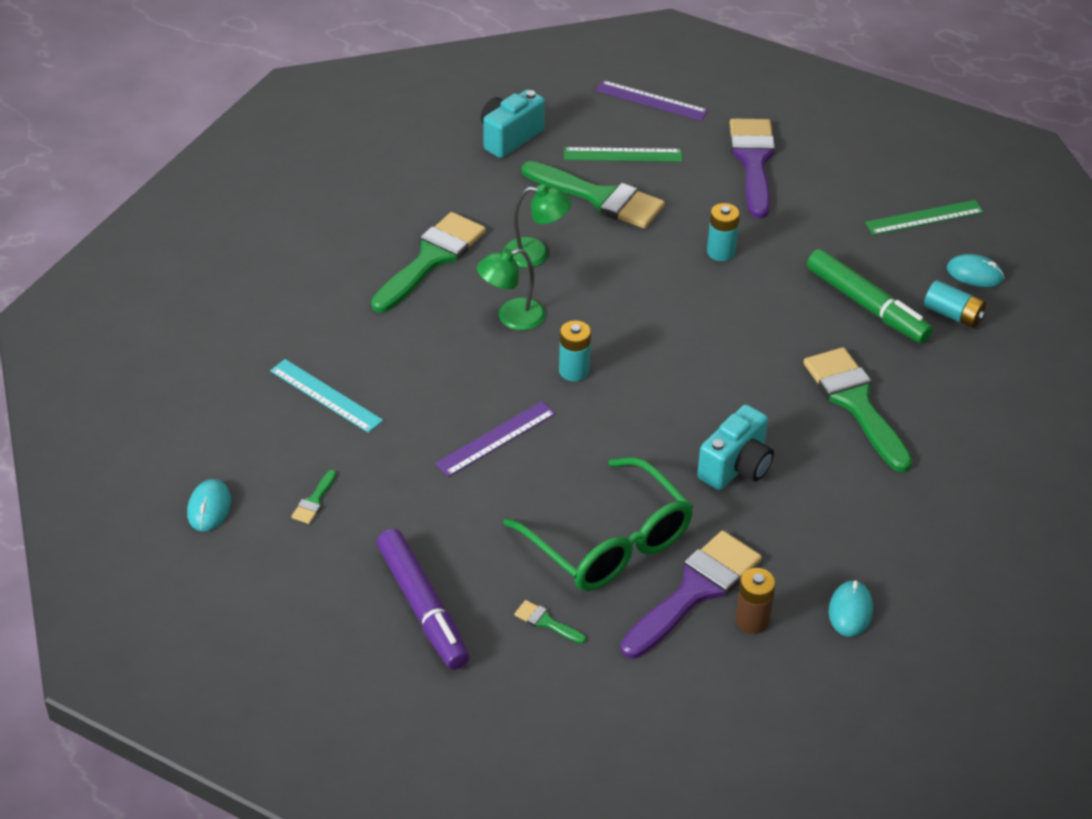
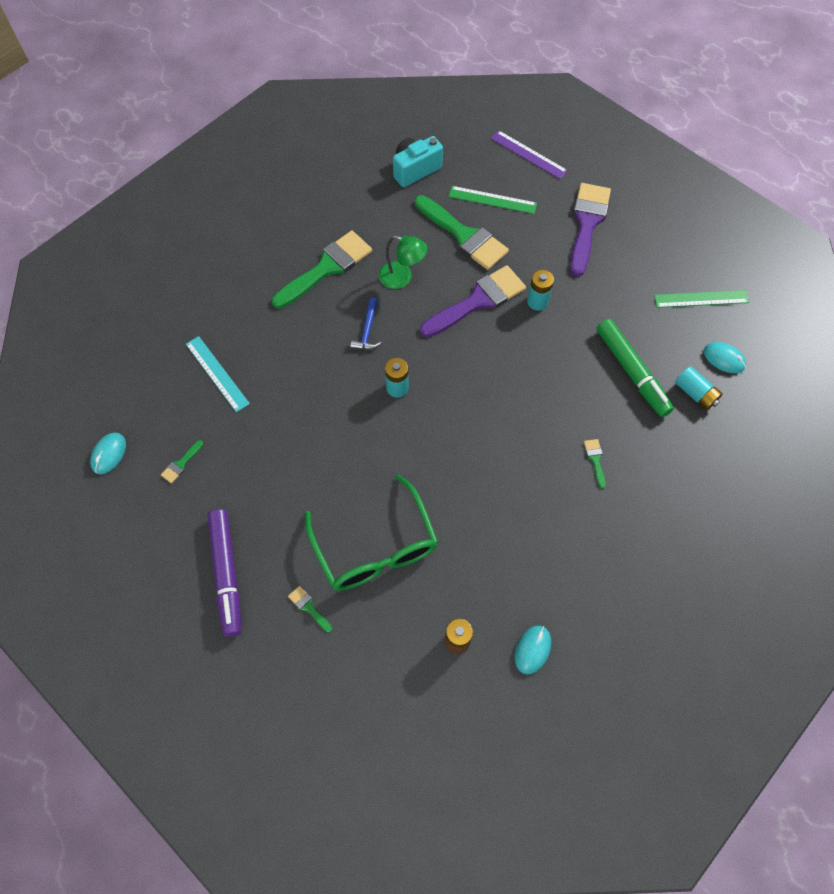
camera: 15 degrees right, 20 degrees up
(495, 438) = (323, 436): purple ruler -> none
(511, 317) = (367, 331): green lamp -> blue hammer
(695, 591) = (424, 604): purple brush -> purple brush (478, 301)
(736, 467) = (488, 499): turquoise camera -> none
(855, 403) = (595, 460): green brush -> green brush, size x0.41

